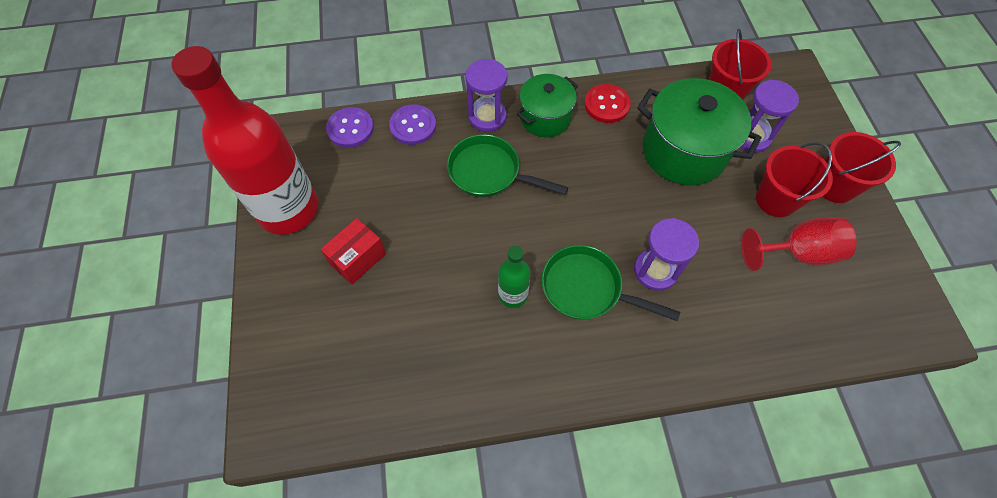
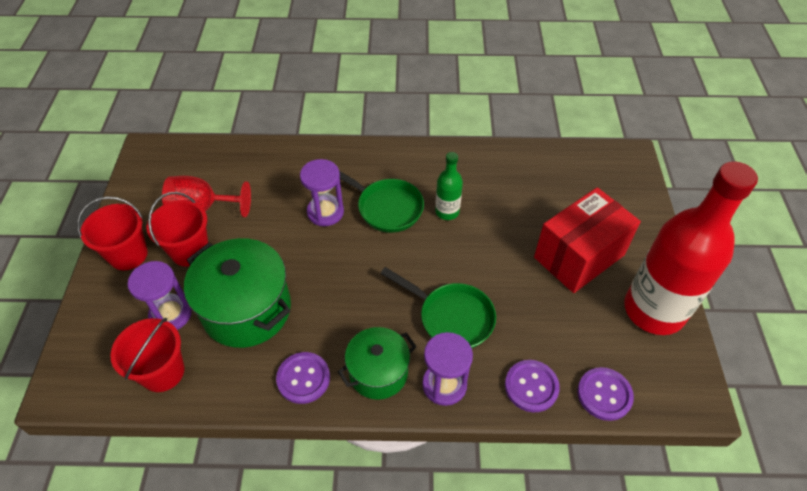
camera: 170 degrees left, 10 degrees down
(358, 259) = (579, 256): red box -> red box, size x1.81
(606, 105) = (303, 378): red button -> purple button

